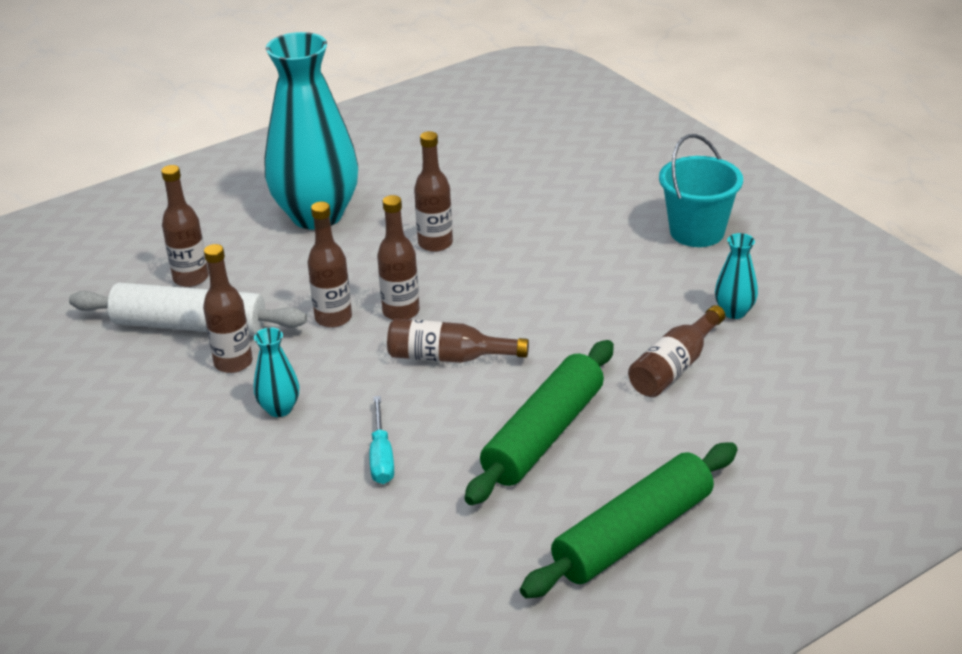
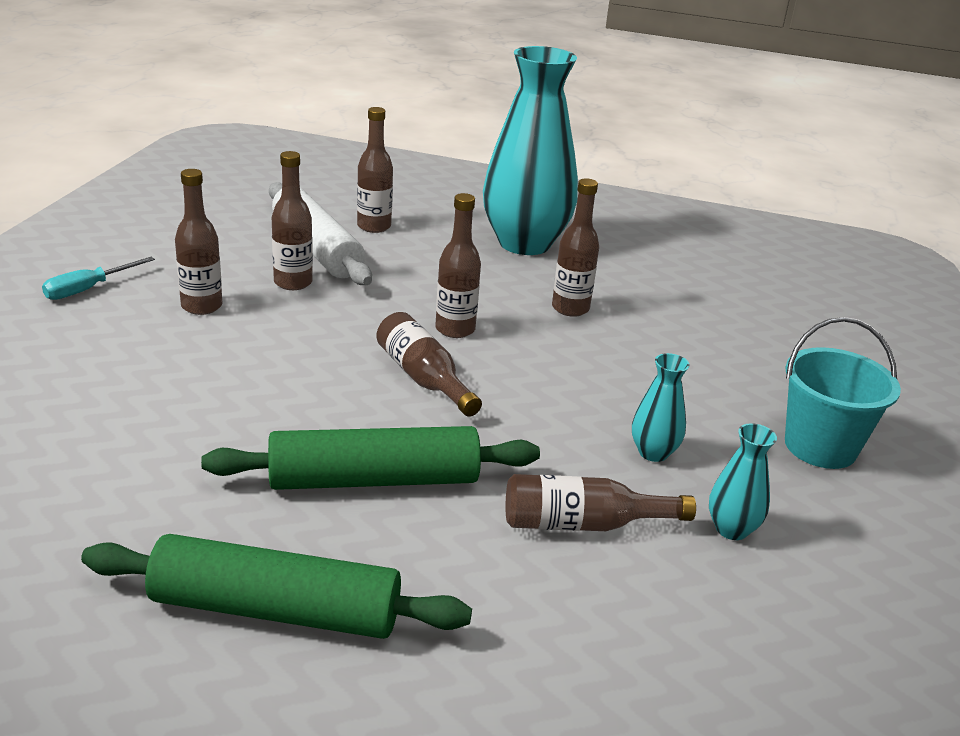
camera: 45 degrees right, 5 degrees down
(279, 409) = (258, 325): turquoise vase -> turquoise vase (653, 452)
(333, 318) = (404, 302): brown bottle -> brown bottle (202, 306)
(381, 456) = (246, 399): turquoise screwdriver -> turquoise screwdriver (88, 289)

